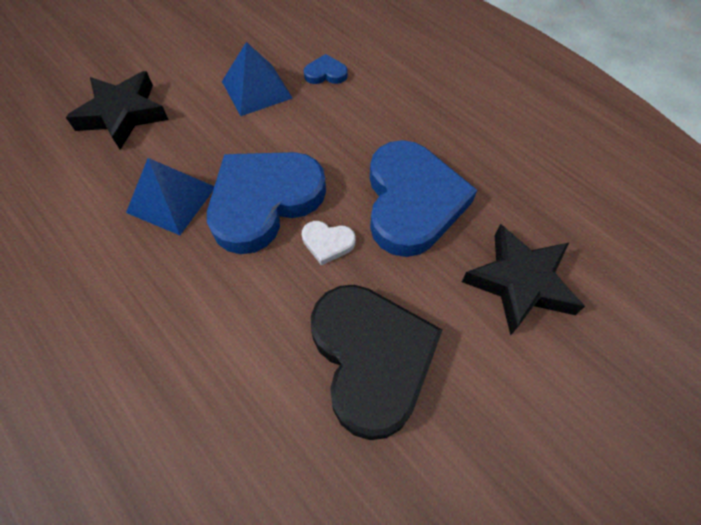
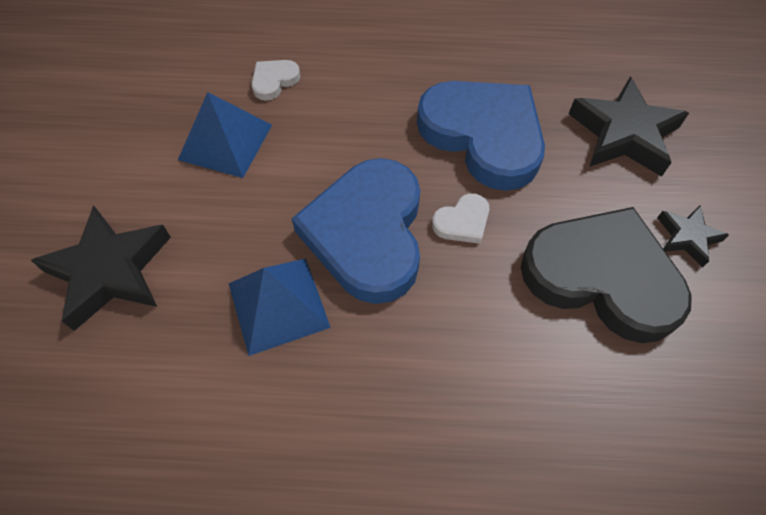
camera: 45 degrees left, 0 degrees up
(325, 73) = (274, 81): blue heart -> white heart
(471, 393) = (687, 237): none -> black star

